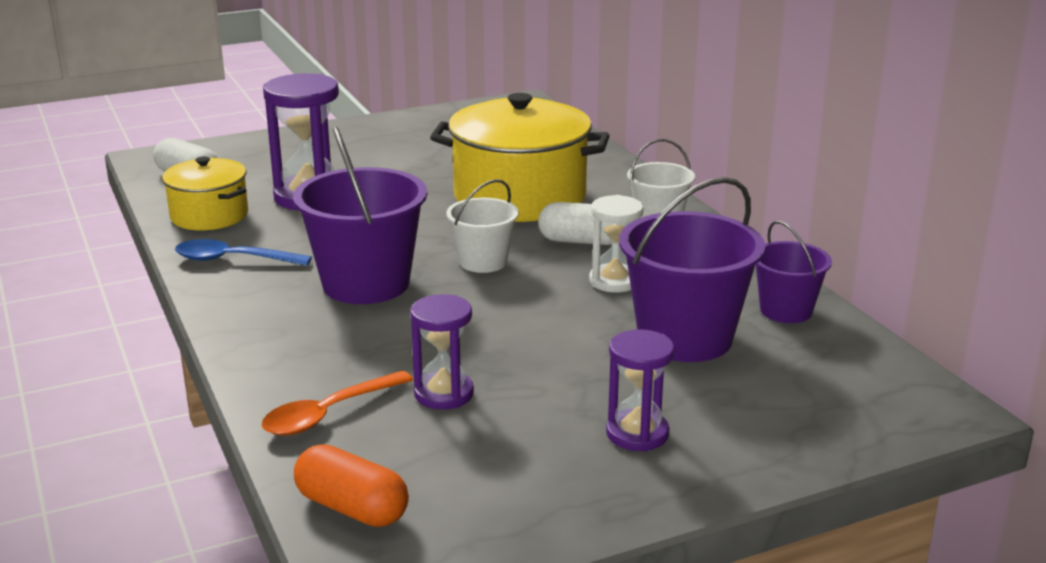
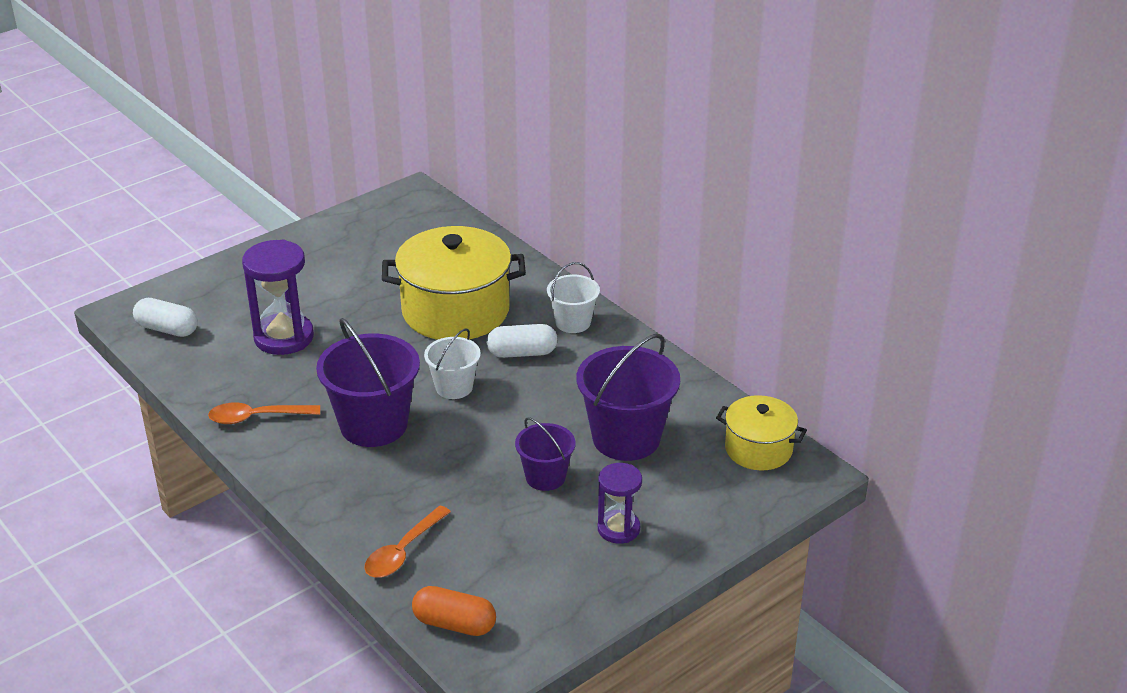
camera: 15 degrees left, 10 degrees up
(209, 216) = (211, 372): yellow pot -> yellow pot (758, 449)
(233, 260) = (256, 417): blue spoon -> orange spoon
(444, 394) = (476, 519): purple hourglass -> none
(614, 281) = (559, 391): white hourglass -> none
(786, 310) = (689, 399): purple bucket -> purple bucket (545, 477)

